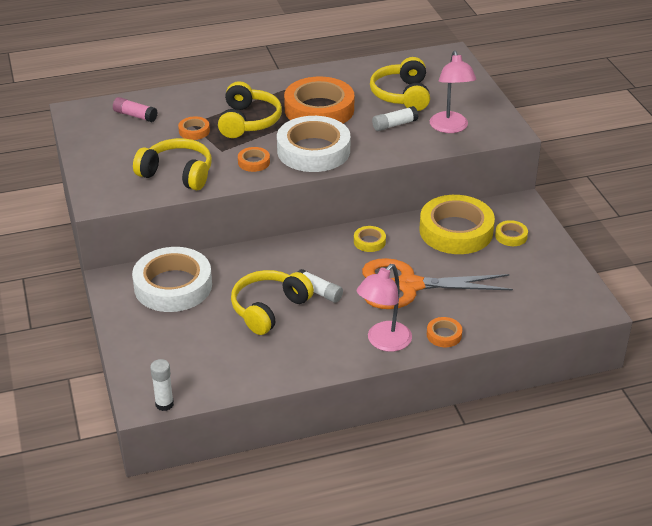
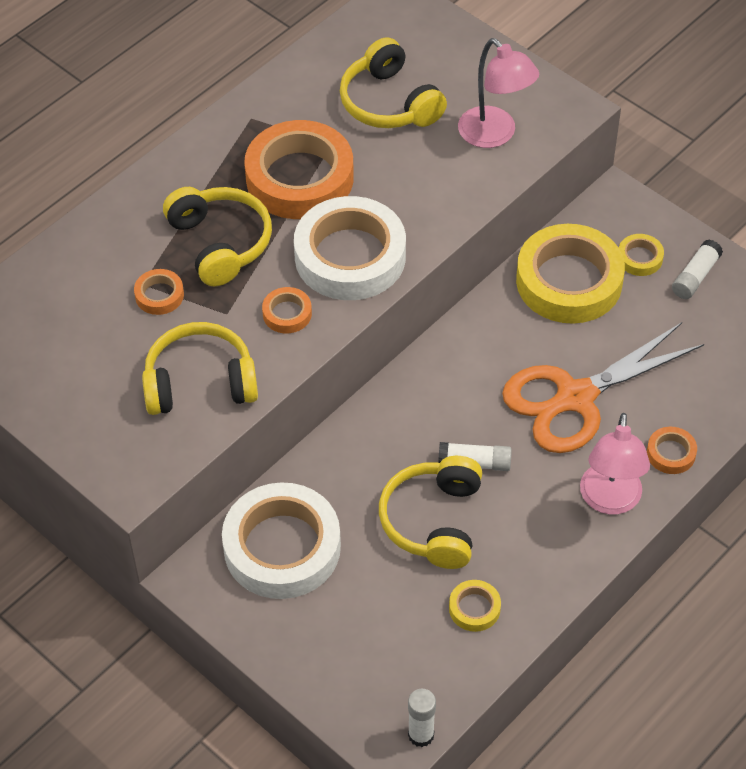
camera: 30 degrees left, 15 degrees up
(135, 116) = (51, 305): pink glue stick -> none
(369, 242) = (476, 350): yellow tape -> yellow tape (474, 608)
(394, 125) = (420, 161): white glue stick -> white glue stick (695, 276)

